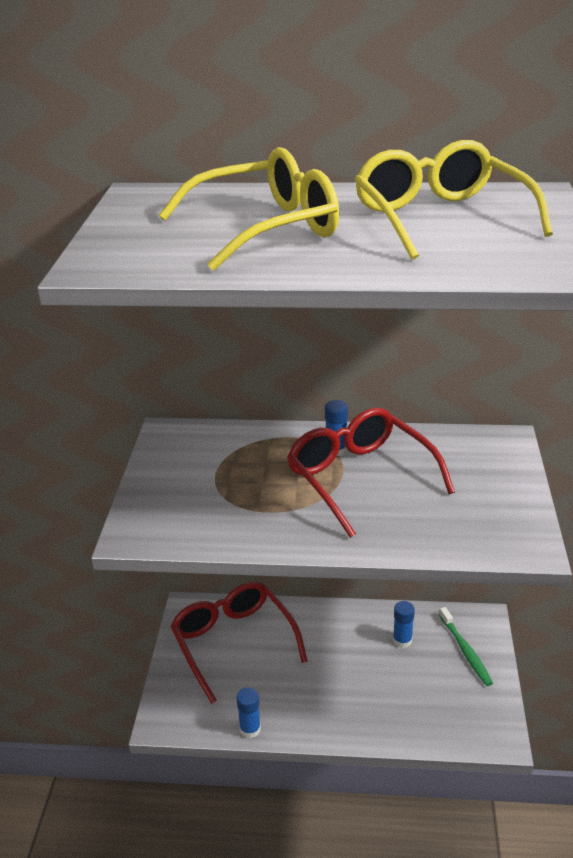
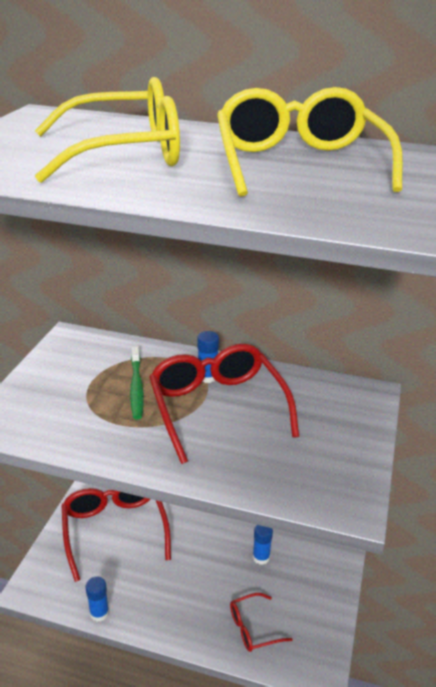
camera: 10 degrees right, 0 degrees up
(418, 710) = (253, 628): none -> red glasses
(465, 651) = (315, 579): green toothbrush -> green toothbrush (136, 387)

